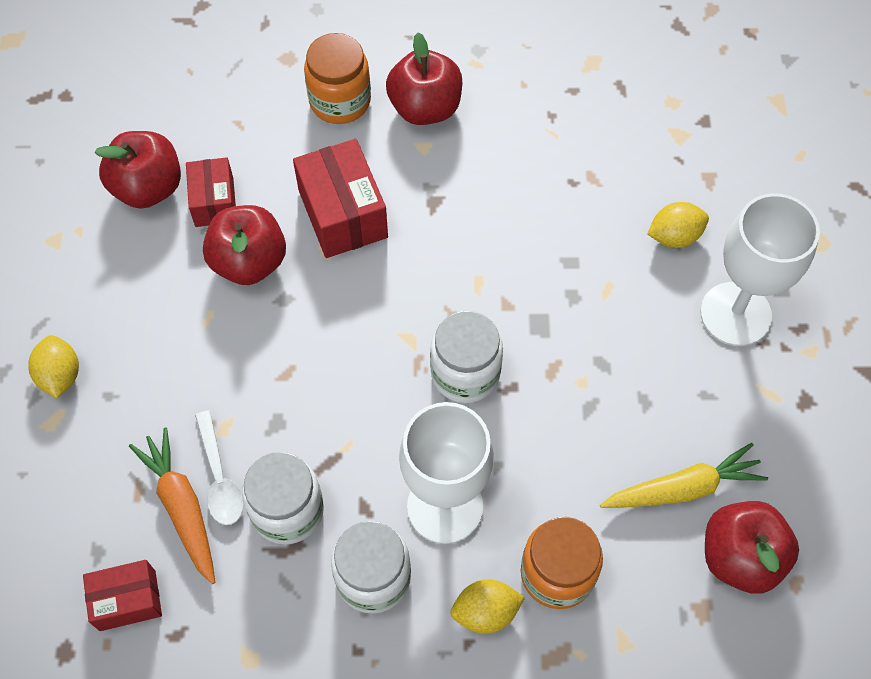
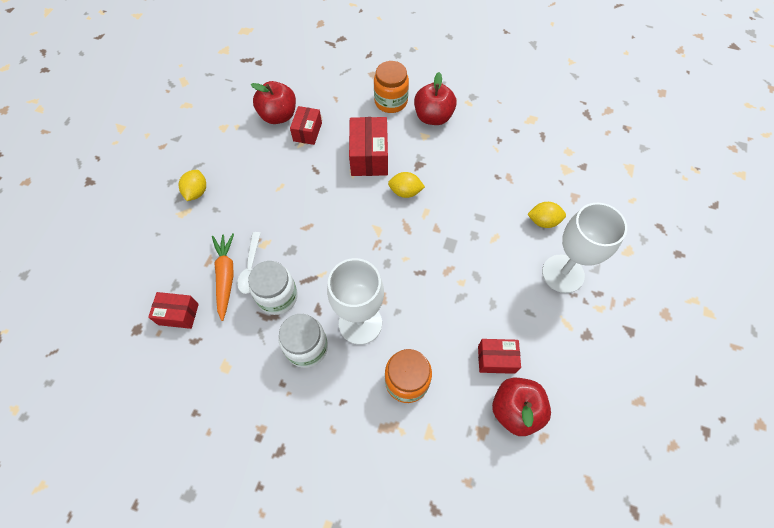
camera: 20 degrees right, 0 degrees up
(249, 262) = (312, 166): red apple -> none
(465, 373) = (399, 257): white jar -> none
(485, 612) = (359, 388): yellow lemon -> yellow lemon (405, 192)
(682, 488) = (496, 359): yellow carrot -> red box

